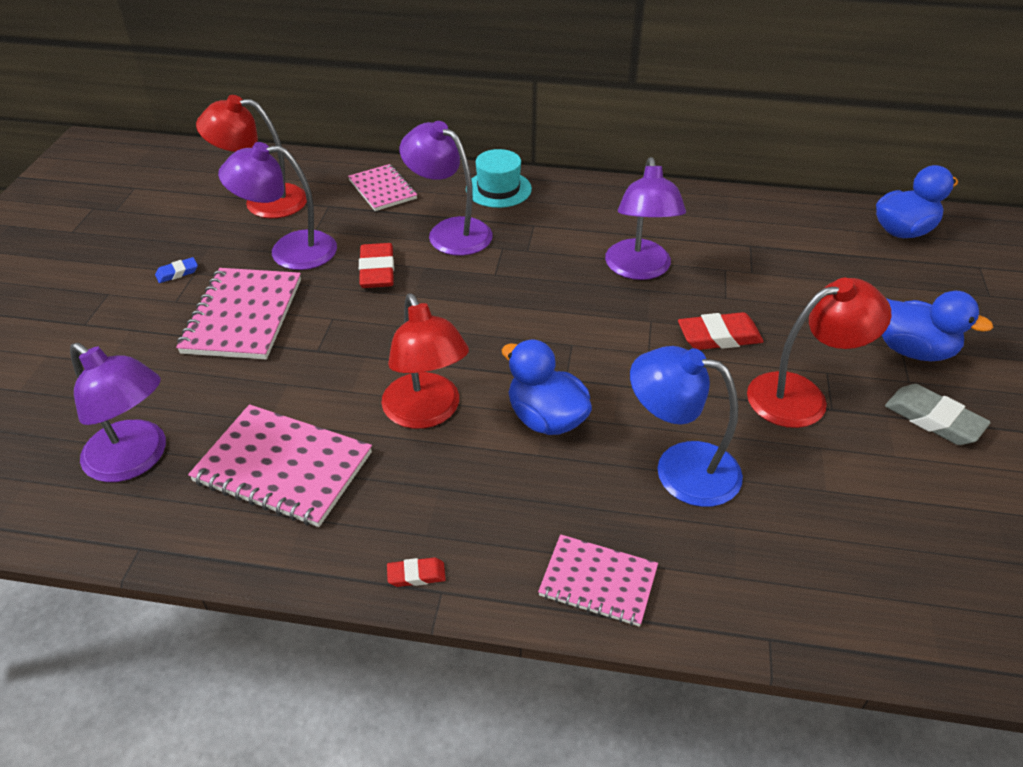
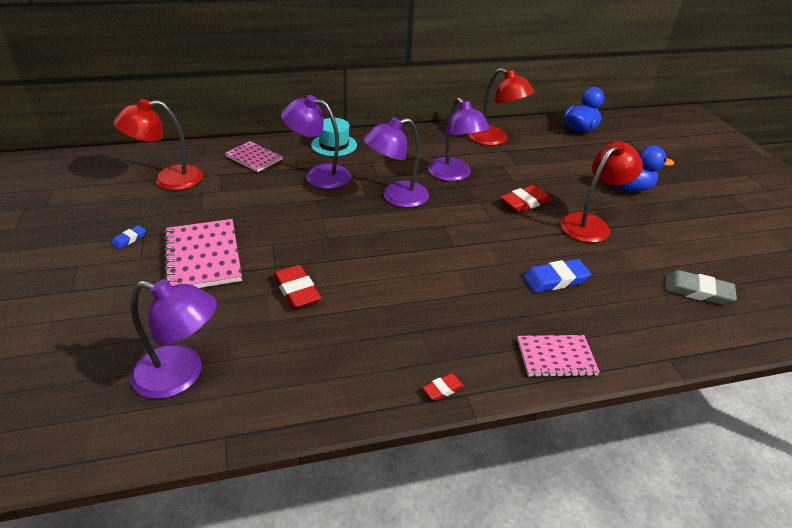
camera: 25 degrees left, 5 degrees down
(283, 468) = (302, 348): pink notebook -> none
(289, 251) = (210, 208): purple lamp -> purple lamp (396, 197)
(377, 270) = (284, 208): red eraser -> red eraser (297, 290)
(426, 413) = (379, 287): red lamp -> red lamp (495, 140)
(546, 418) = (458, 271): blue duck -> none
(680, 468) = (555, 279): blue lamp -> blue eraser
(933, 419) = (663, 220): grey eraser -> grey eraser (697, 291)

